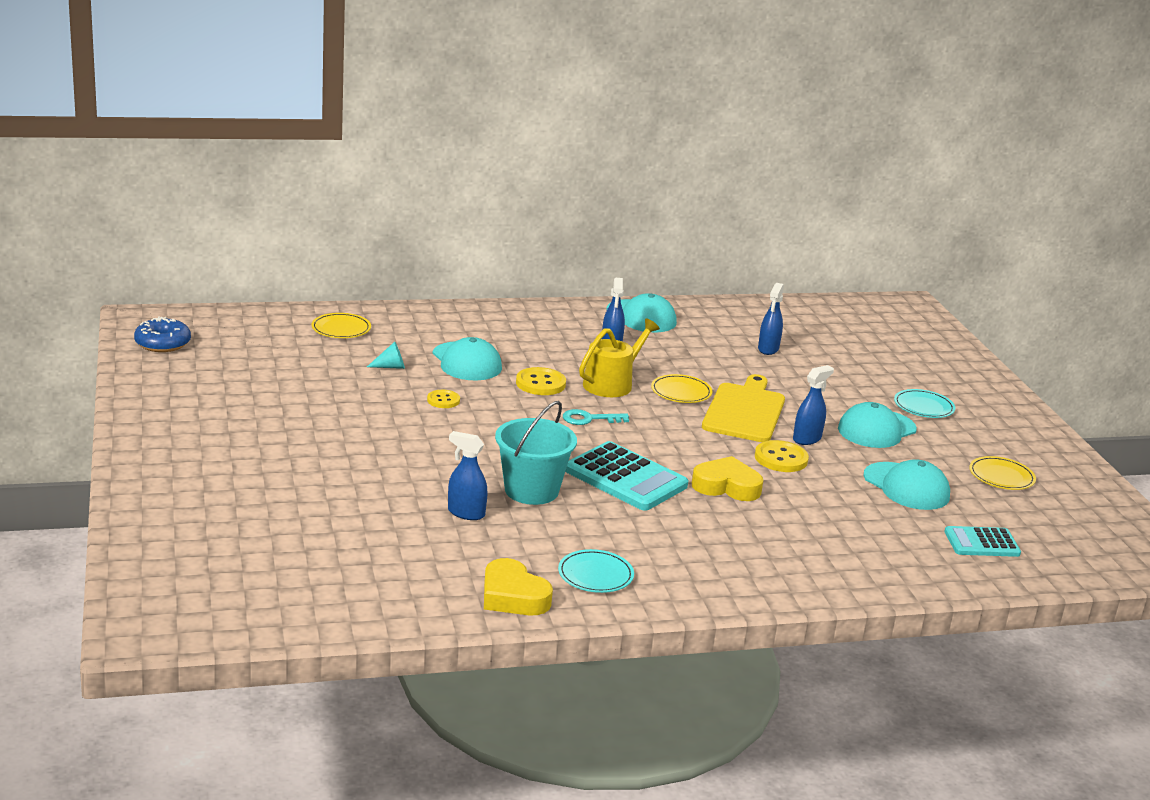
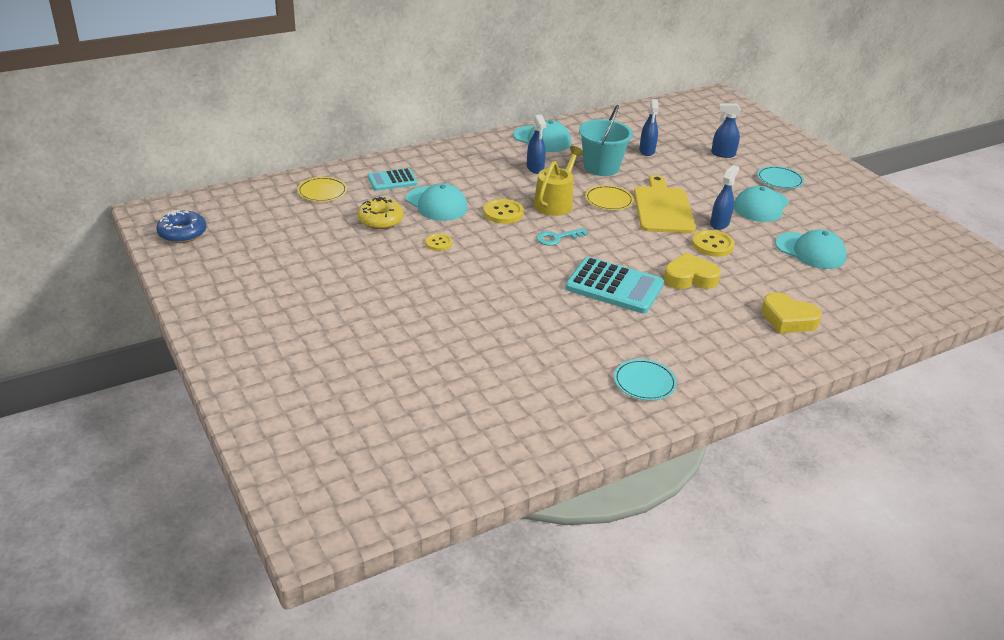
camera: 15 degrees left, 10 degrees up
(390, 367) = (380, 220): turquoise cone -> yellow donut
(466, 513) = (514, 346): blue spray bottle -> blue spray bottle (723, 154)
(513, 596) = (595, 418): yellow heart -> yellow heart (788, 319)
(531, 490) = (552, 313): turquoise bucket -> turquoise bucket (601, 167)
(982, 543) = (888, 289): turquoise calculator -> turquoise calculator (392, 180)
(1001, 476) = (865, 228): yellow plate -> none

